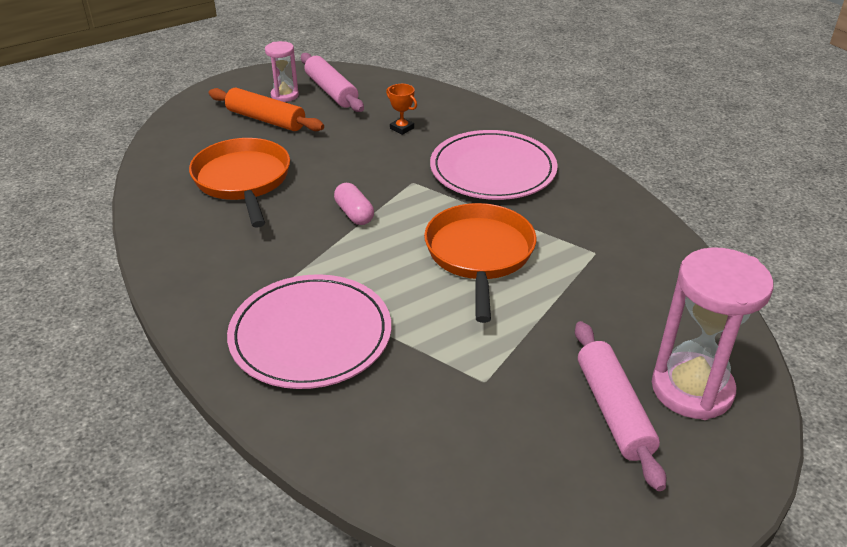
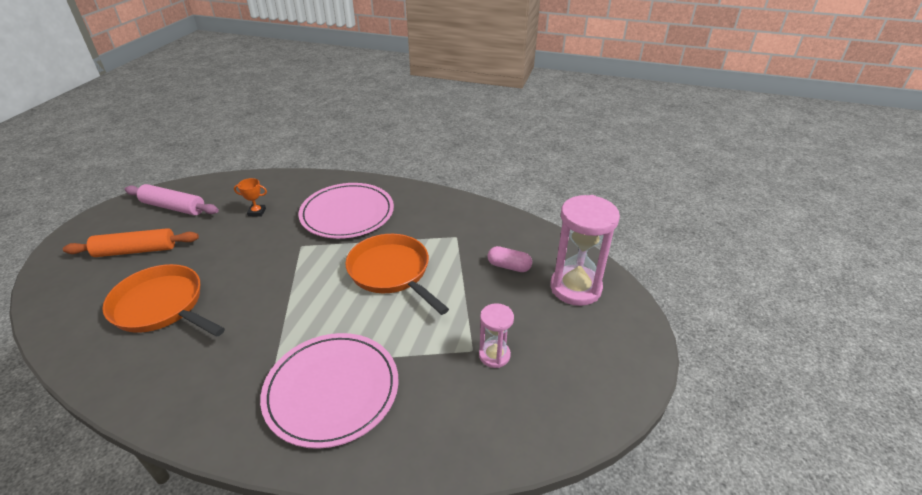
camera: 40 degrees left, 0 degrees up
(284, 95) = (135, 226): pink hourglass -> pink hourglass (494, 355)
(354, 214) = (279, 287): pink capsule -> pink capsule (509, 266)
(613, 410) = (552, 323): pink rolling pin -> none

